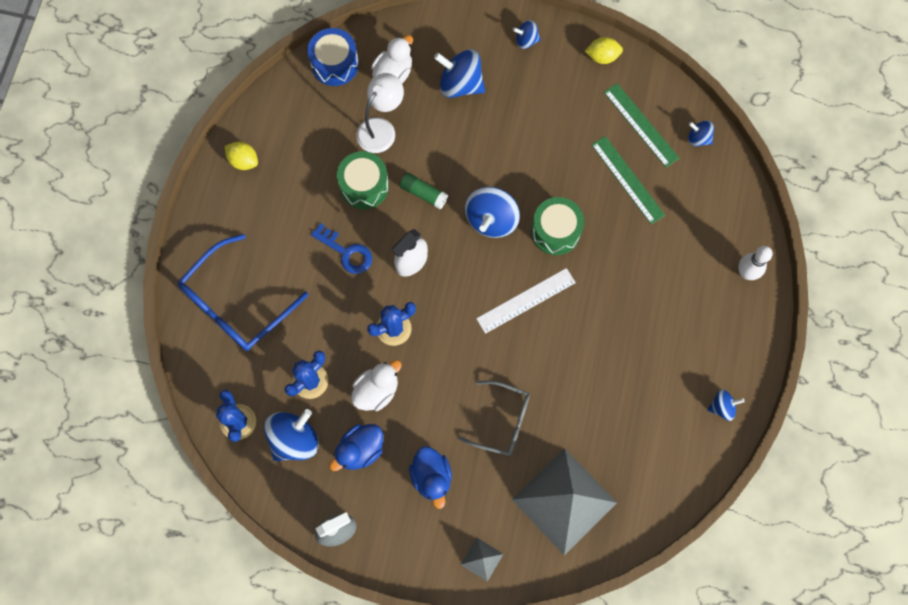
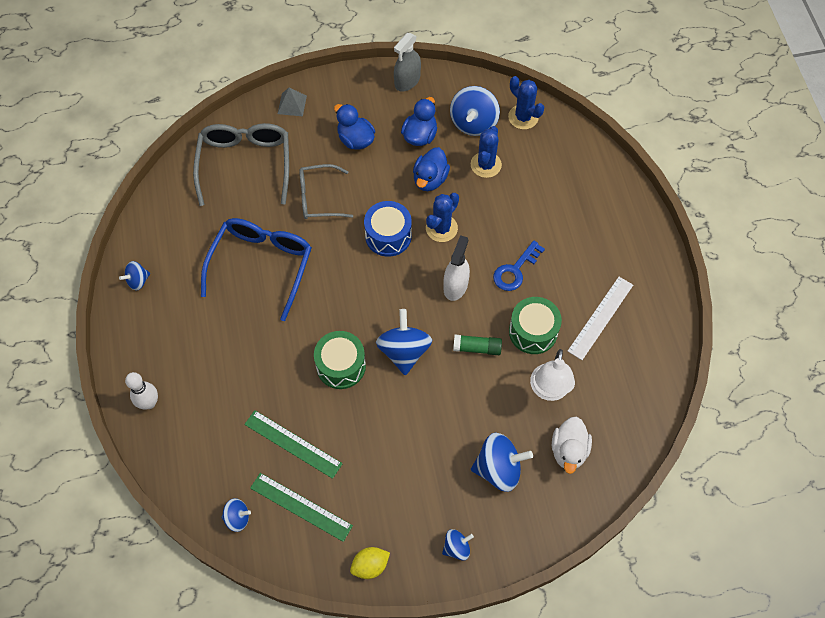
camera: 155 degrees right, 10 degrees down
(236, 304) = (579, 194): blue glasses -> blue glasses (262, 265)
(243, 161) = (651, 307): yellow lemon -> none
(335, 64) = (629, 434): blue drum -> blue drum (388, 236)
(346, 252) = (515, 270): blue key -> blue key turned 60 degrees counterclockwise
(376, 390) = (430, 179): white duck -> blue duck
(526, 300) = (341, 296): white ruler -> white ruler (600, 317)
(564, 501) = (245, 164): grey pyramid -> grey glasses

